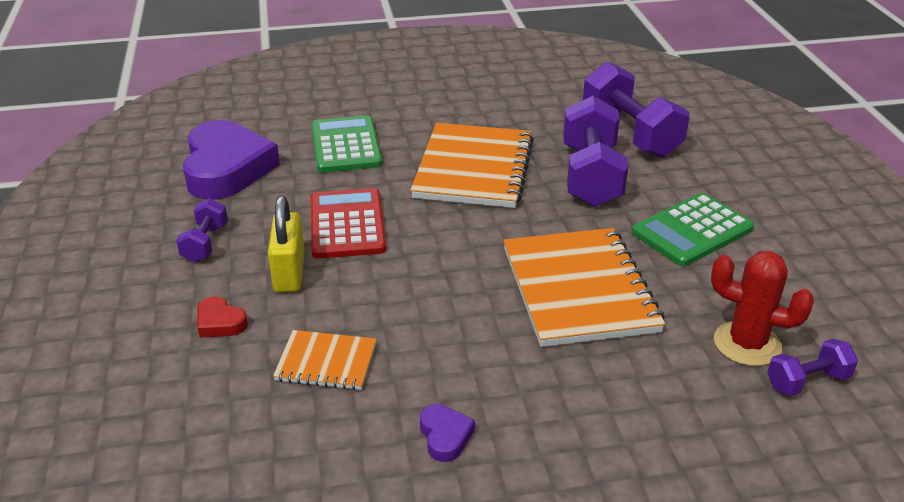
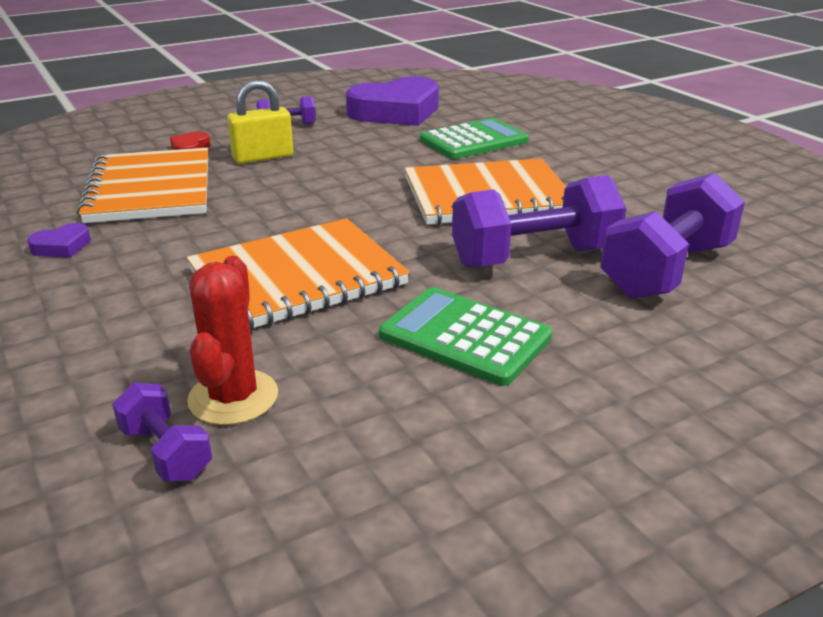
camera: 70 degrees right, 5 degrees down
(326, 362) = (150, 189): orange notebook -> orange notebook, size x1.95
(347, 224) = (345, 163): red calculator -> none

